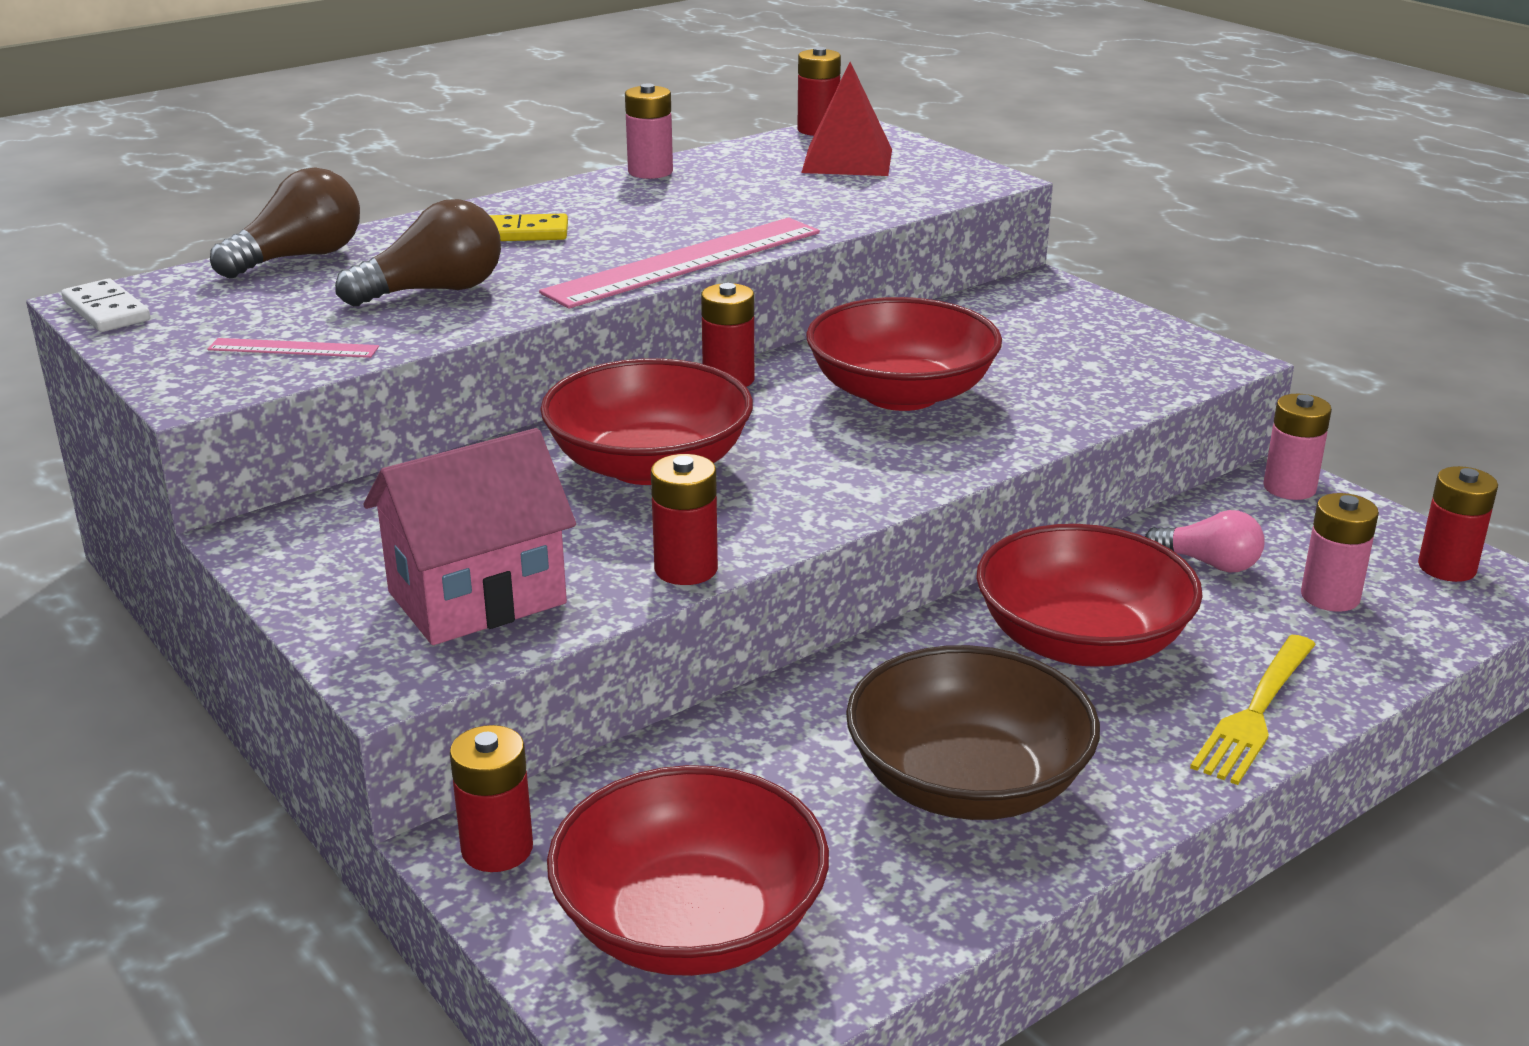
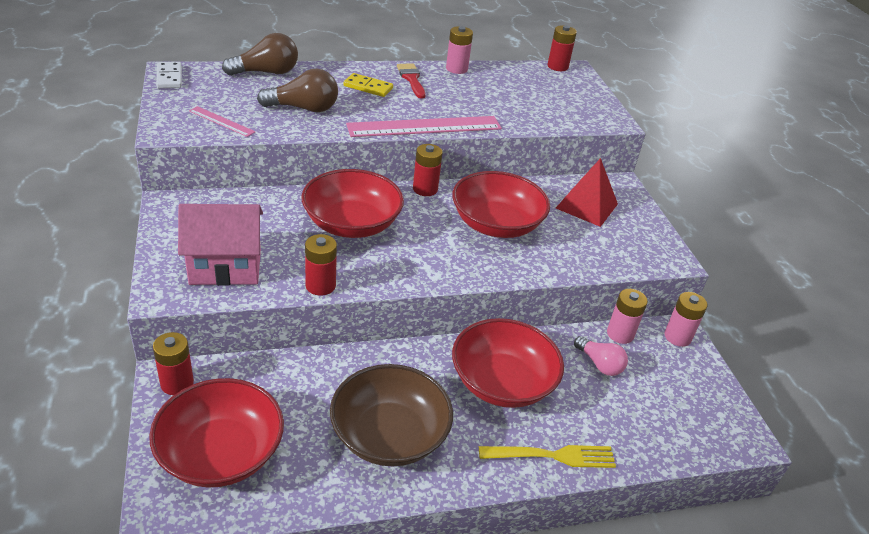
camera: 20 degrees right, 10 degrees up
(586, 204) = (411, 79): none -> red brush
(847, 160) = (554, 89): red pyramid -> red pyramid (587, 206)
(1256, 712) = (552, 456): yellow fork -> yellow fork turned 150 degrees counterclockwise
(1330, 596) = (645, 407): pink battery -> pink battery (620, 334)
(1447, 567) = (721, 414): red battery -> none

